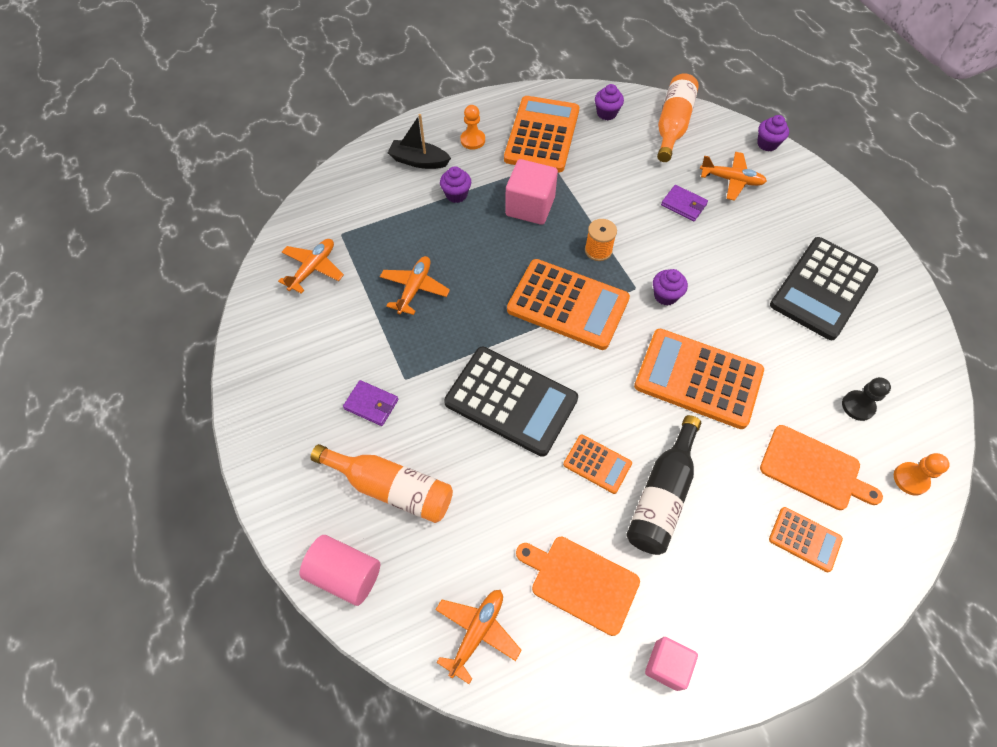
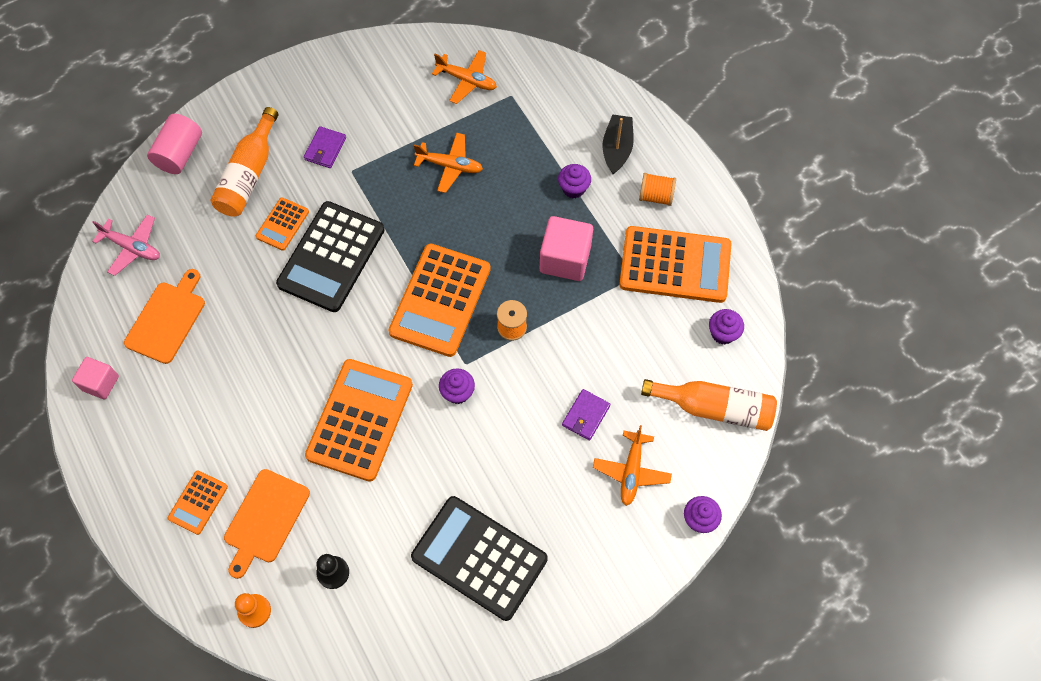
camera: 85 degrees right, 5 degrees up
(472, 140) = (656, 196): orange pawn -> orange spool
(477, 632) = (132, 247): orange plane -> pink plane
(597, 464) = (270, 330): orange calculator -> orange calculator (282, 224)
(662, 495) = (240, 383): black bottle -> none

